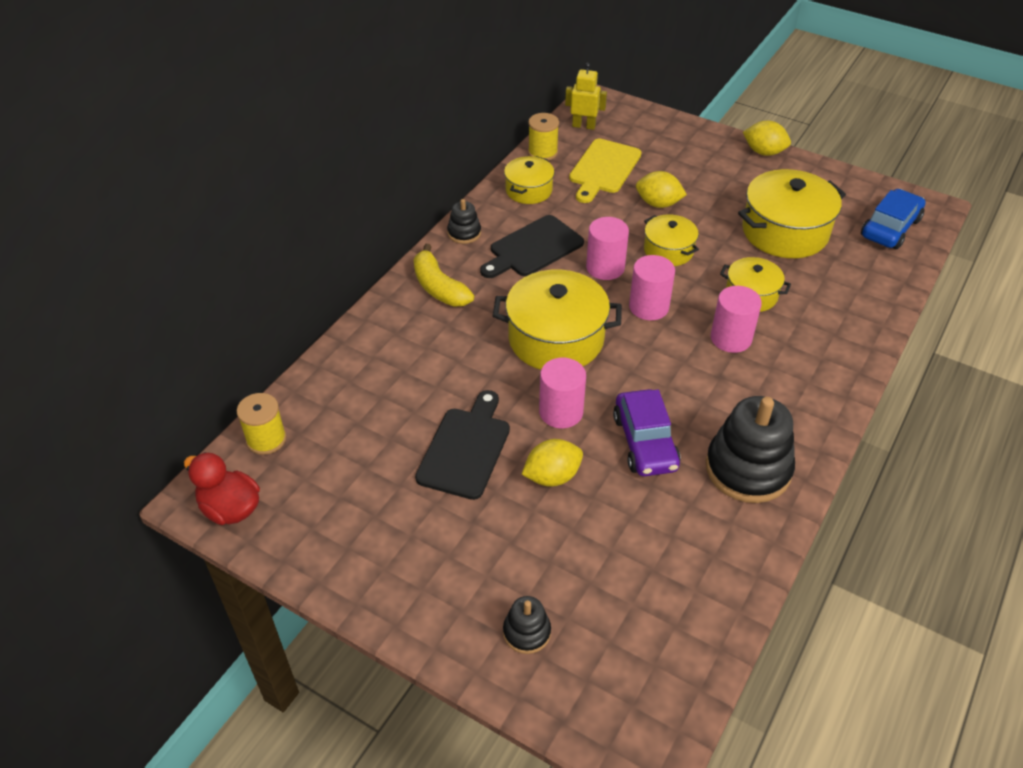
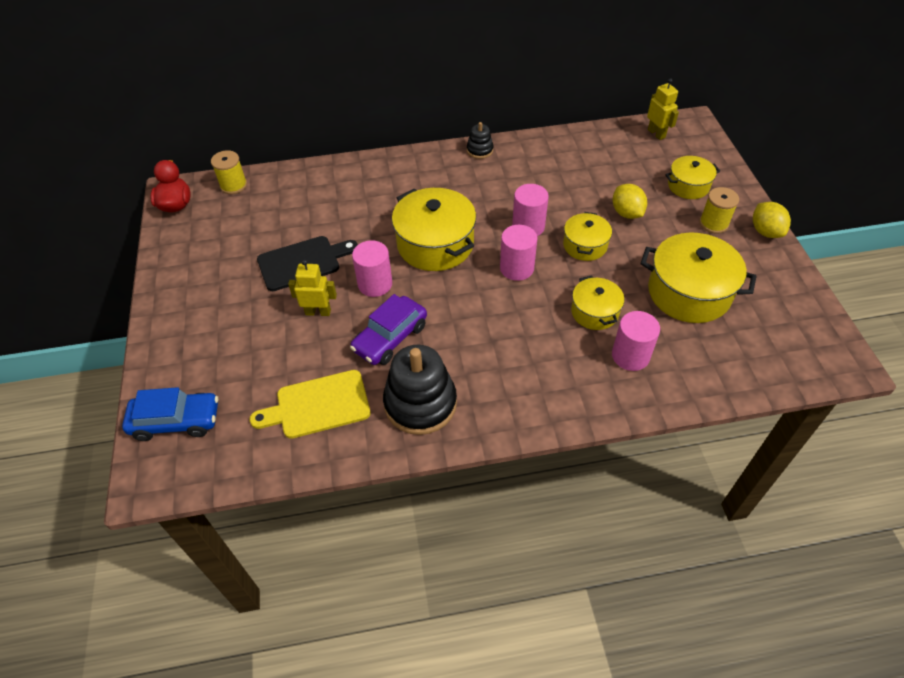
camera: 50 degrees right, 5 degrees up
(439, 287) = (420, 171): yellow banana -> none
(526, 632) = (191, 372): black stacking toy -> none
(528, 190) = (556, 150): yellow pot -> yellow pot (688, 186)
(533, 248) = (504, 185): black cutting board -> none
(543, 152) = (601, 133): yellow spool -> yellow spool (713, 223)
(552, 476) = (318, 312): yellow lemon -> yellow robot
(604, 169) = (625, 168): yellow cutting board -> yellow cutting board (318, 405)
(731, 338) = (536, 326): pink cylinder -> pink cylinder (630, 355)
(890, 228) = (781, 350): blue car -> blue car (176, 421)

